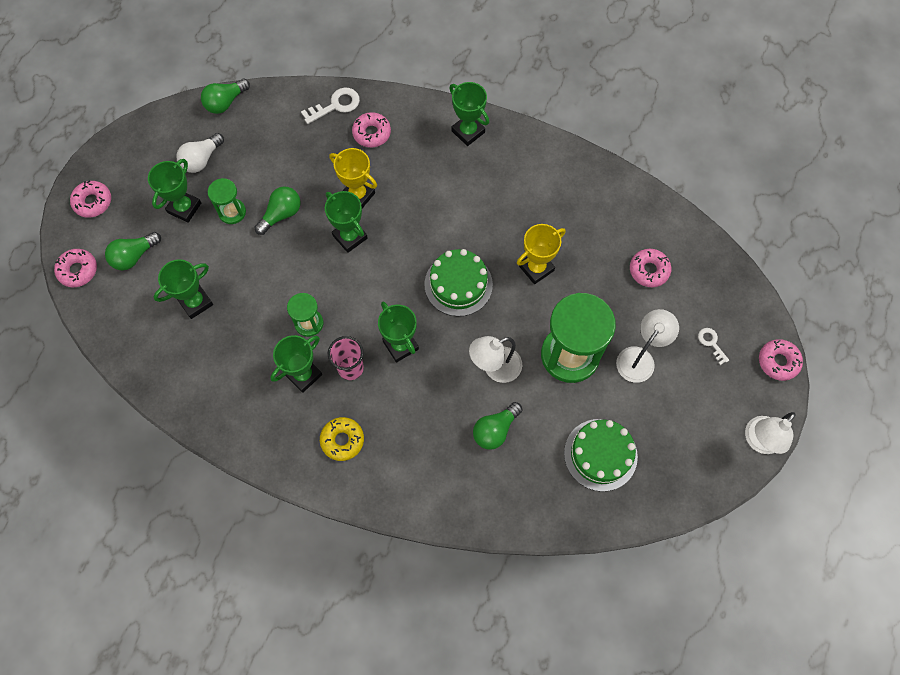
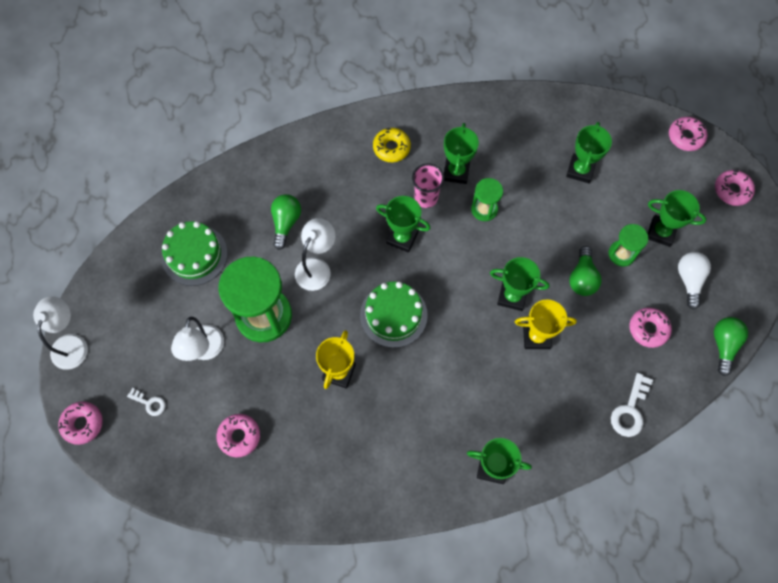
camera: 145 degrees right, 0 degrees up
(134, 256) = (658, 172): green light bulb -> none
(184, 208) = (661, 232): green trophy -> green trophy turned 60 degrees counterclockwise
(372, 133) = (575, 404): pink donut -> pink donut (648, 329)

